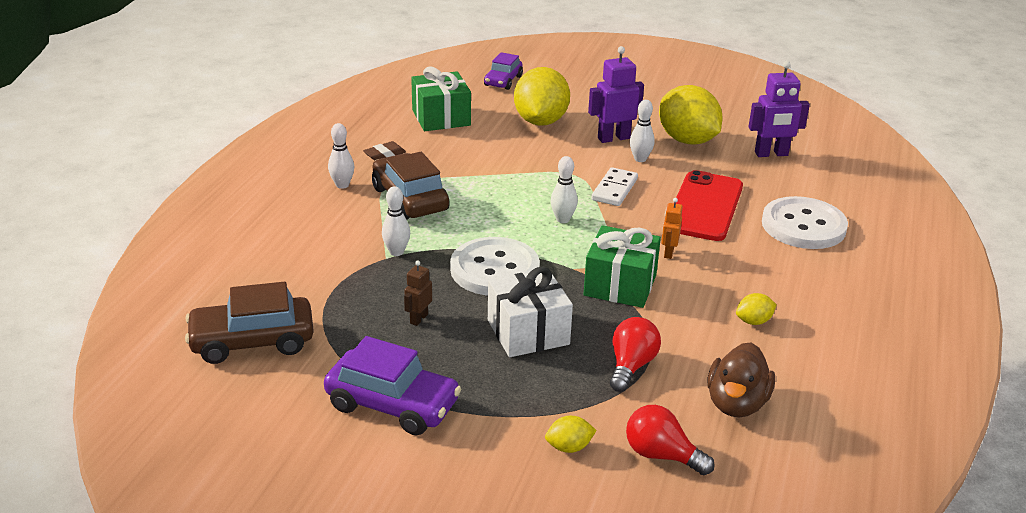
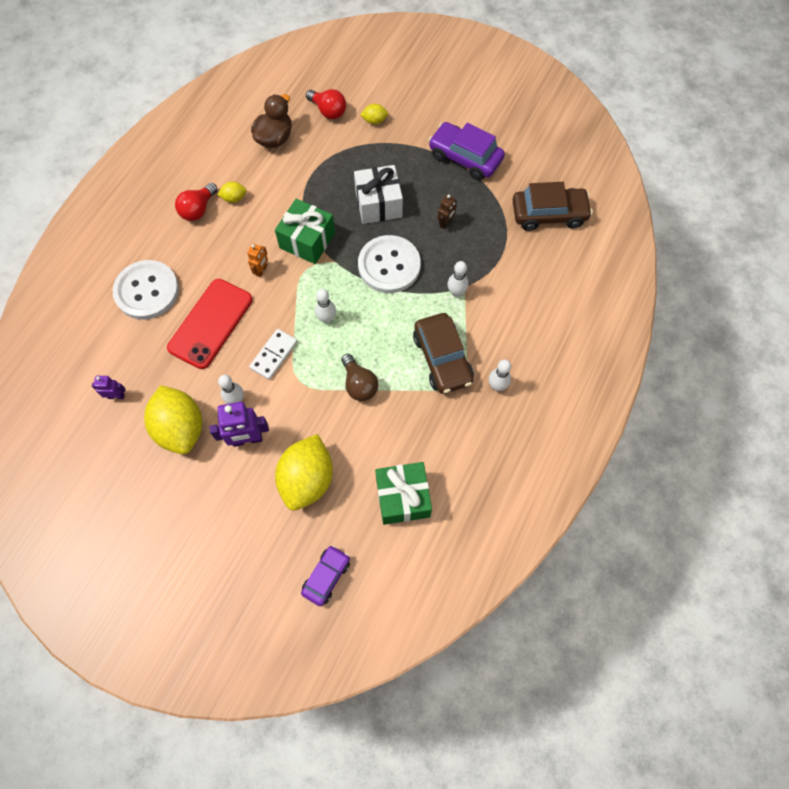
camera: 170 degrees left, 35 degrees up
(384, 154) = (460, 432): brown eraser -> none
(506, 176) = (359, 384): none -> brown light bulb
(631, 366) = (324, 171): red light bulb -> red light bulb (198, 209)
(771, 154) = (116, 396): purple robot -> purple robot, size x0.55

